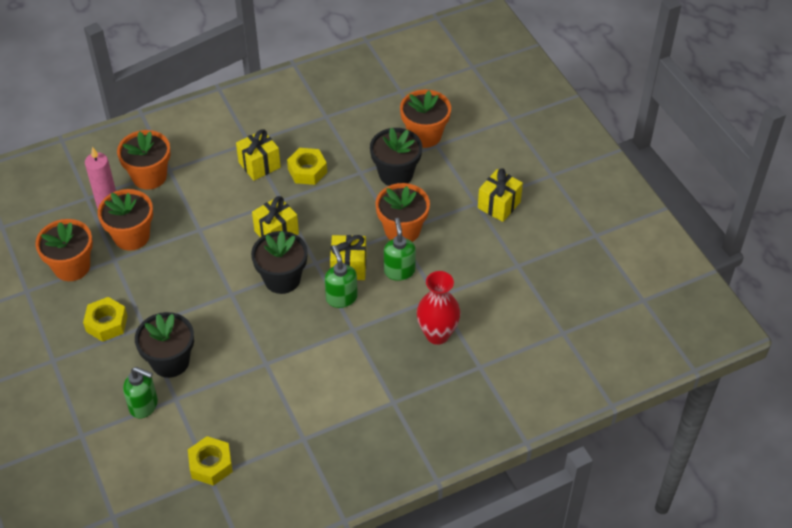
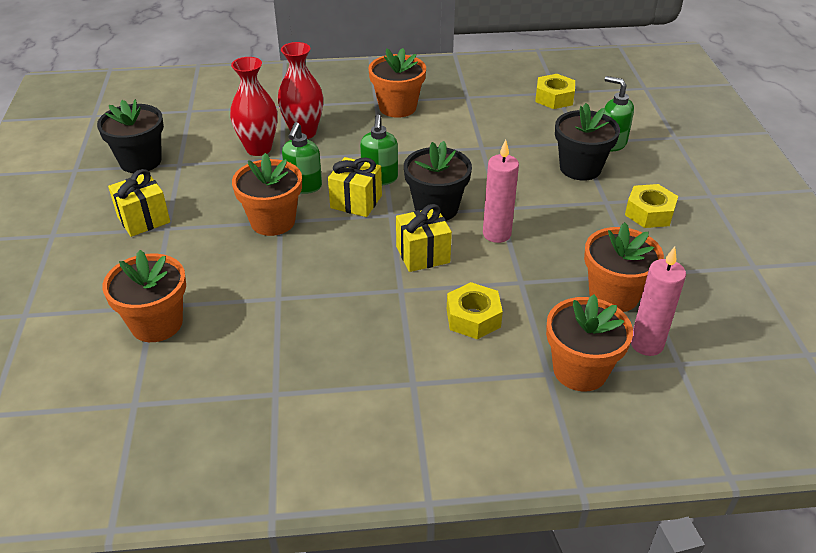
camera: 160 degrees left, 10 degrees down
(72, 267) = (696, 279): orange flower pot -> orange flower pot (397, 107)
(227, 266) = (496, 234): none -> pink candle
(259, 165) = (410, 344): yellow gift -> none
(307, 171) = (347, 318): yellow nut -> yellow nut (473, 318)
(396, 174) = (234, 283): black flower pot -> black flower pot (140, 161)
(464, 302) = (258, 148): none -> red vase

